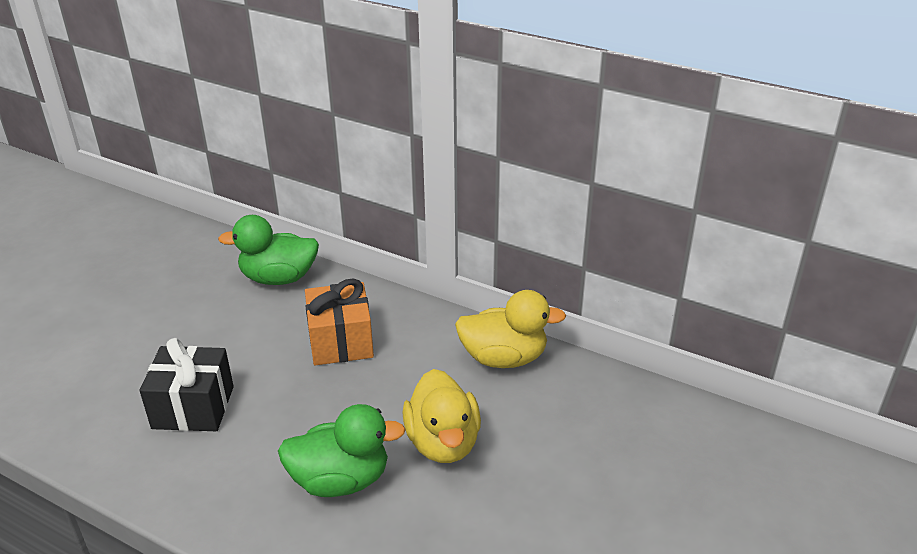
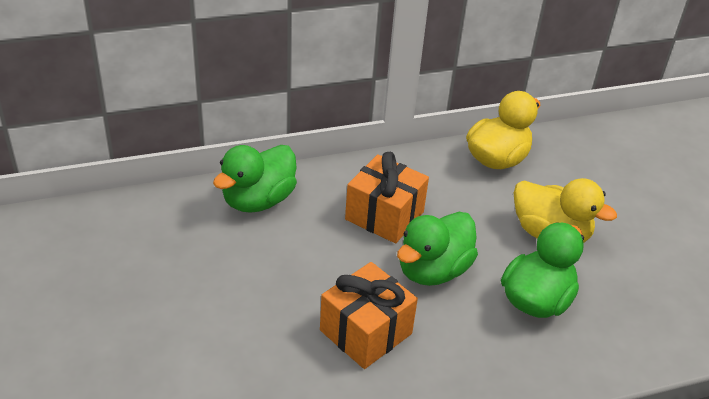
camera: 50 degrees left, 5 degrees up
(193, 407) = (366, 332): black gift -> orange gift
(306, 402) = (433, 270): none -> green duck

